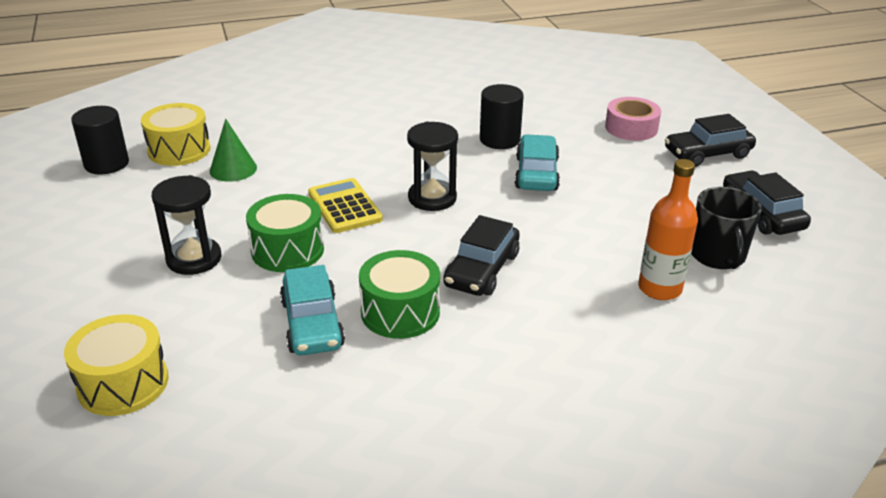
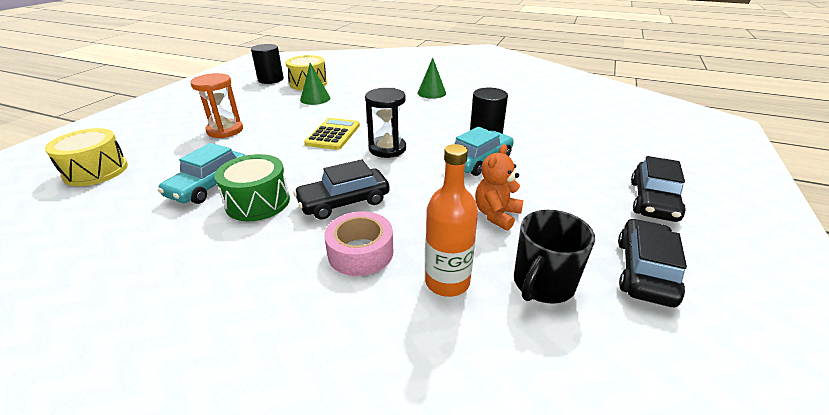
camera: 40 degrees right, 0 degrees up
(194, 259) = (225, 130): black hourglass -> orange hourglass
(287, 250) = (268, 144): green drum -> none
(368, 108) = (431, 93): none -> green cone
(620, 219) = (496, 215): none -> orange teddy bear
(631, 128) = (604, 159): pink tape -> pink tape (360, 252)
(707, 154) = (653, 201): black car -> black car turned 90 degrees counterclockwise

